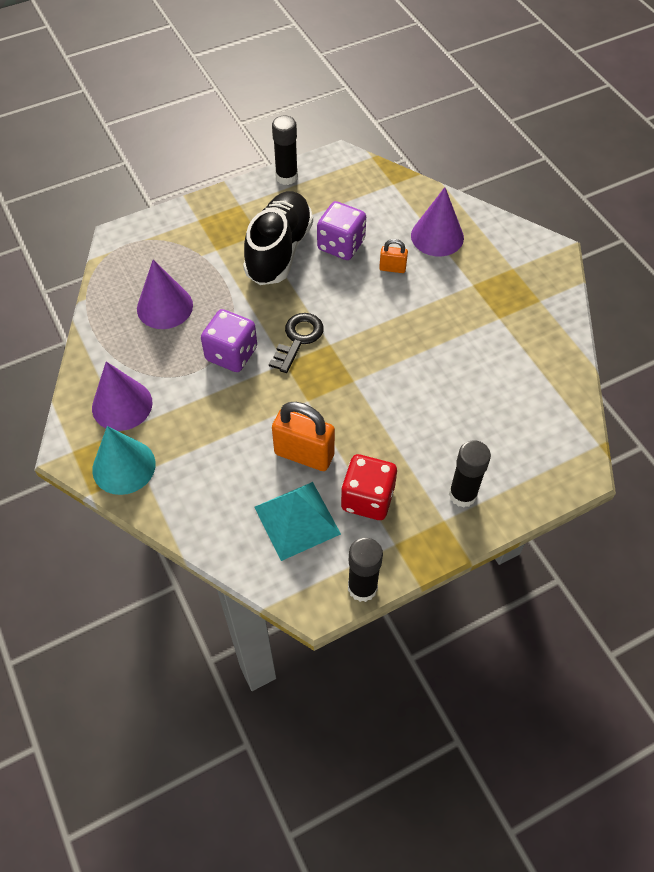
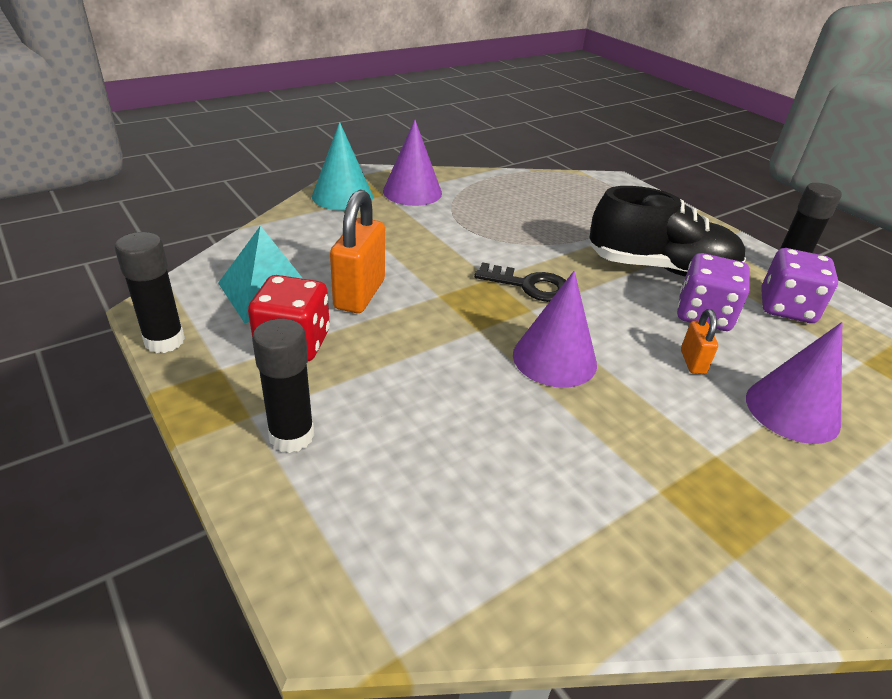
camera: 80 degrees right, 20 degrees down
(164, 307) = (539, 206): purple cone -> purple cone (554, 359)
(231, 354) = (491, 244): purple dice -> purple dice (786, 308)

